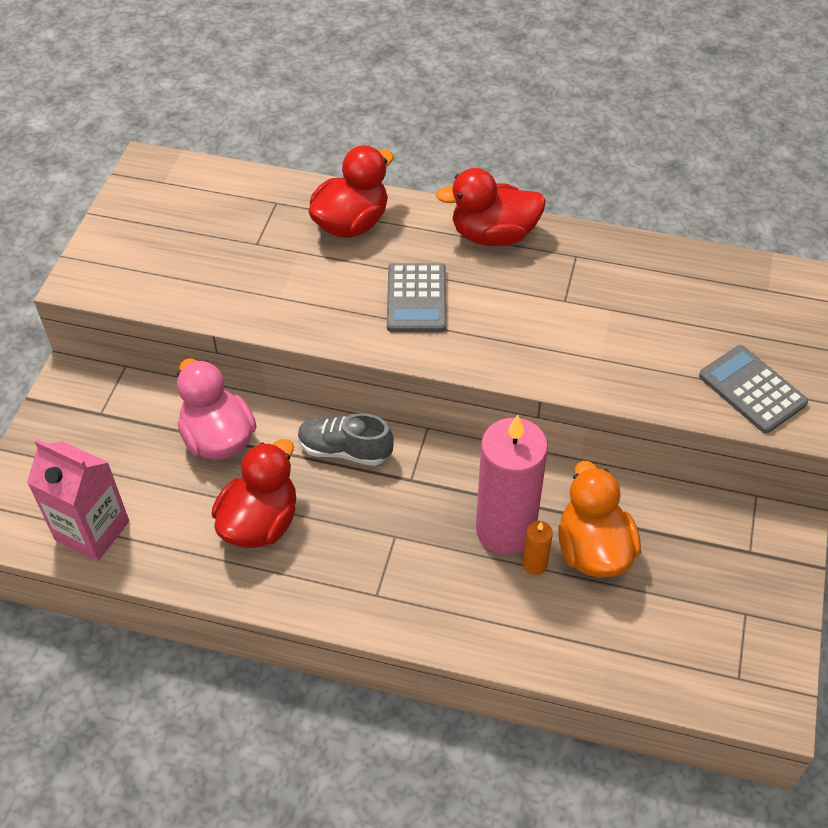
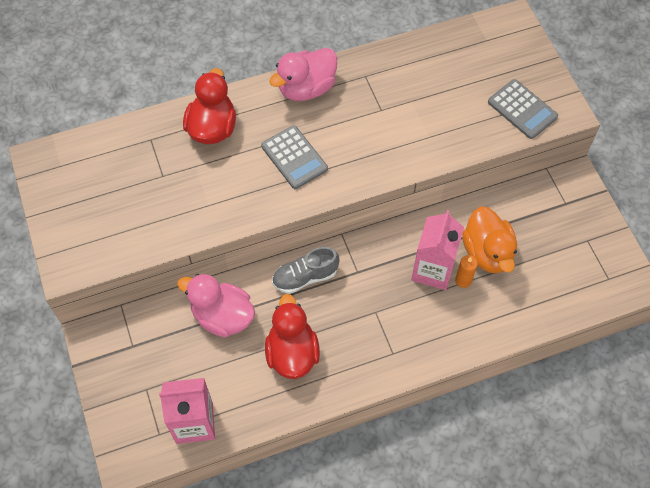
camera: 35 degrees left, 10 degrees up
(493, 235) = (306, 88): red duck -> pink duck
(505, 530) = (433, 270): pink candle -> pink carton
(593, 550) = (487, 252): orange duck -> orange duck turned 150 degrees counterclockwise
(752, 390) = (522, 109): grey calculator -> grey calculator turned 150 degrees counterclockwise

